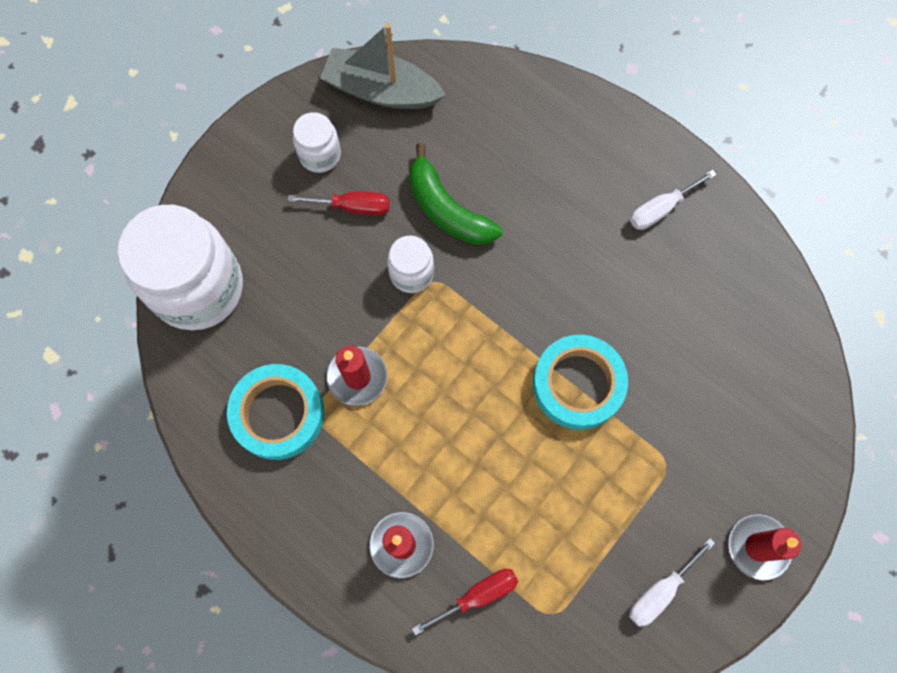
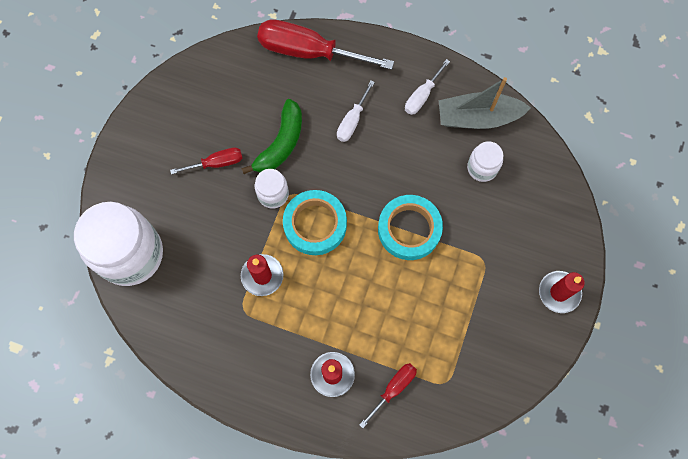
camera: 20 degrees left, 0 degrees up
(278, 414) = (218, 319): turquoise tape -> turquoise tape (315, 224)
(320, 155) = (180, 135): white jar -> white jar (482, 168)
(381, 90) = (207, 77): grey boat -> grey boat (478, 117)
(447, 210) = (281, 143): green banana -> green banana turned 90 degrees counterclockwise
(528, 100) = (308, 51): none -> red screwdriver
(660, 591) = (508, 342): white screwdriver -> white screwdriver (352, 121)

